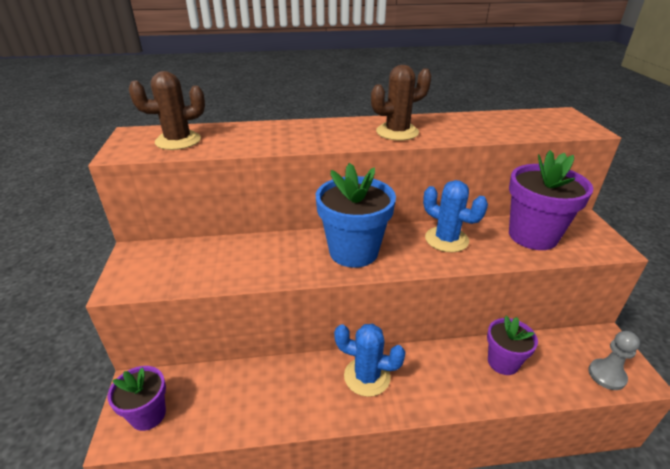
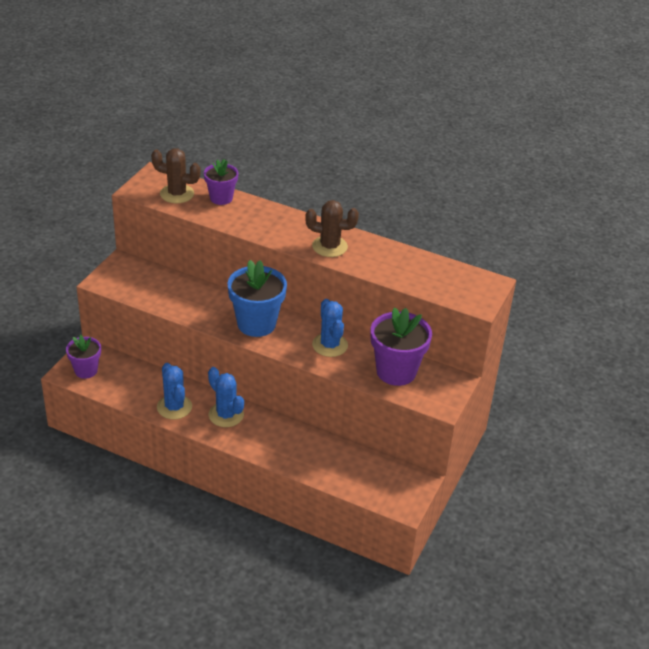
camera: 30 degrees right, 5 degrees up
(301, 401) = (174, 407): none -> blue cactus
(503, 362) = (323, 453): purple flower pot -> purple flower pot (221, 198)
(606, 375) = (384, 494): grey pawn -> none

